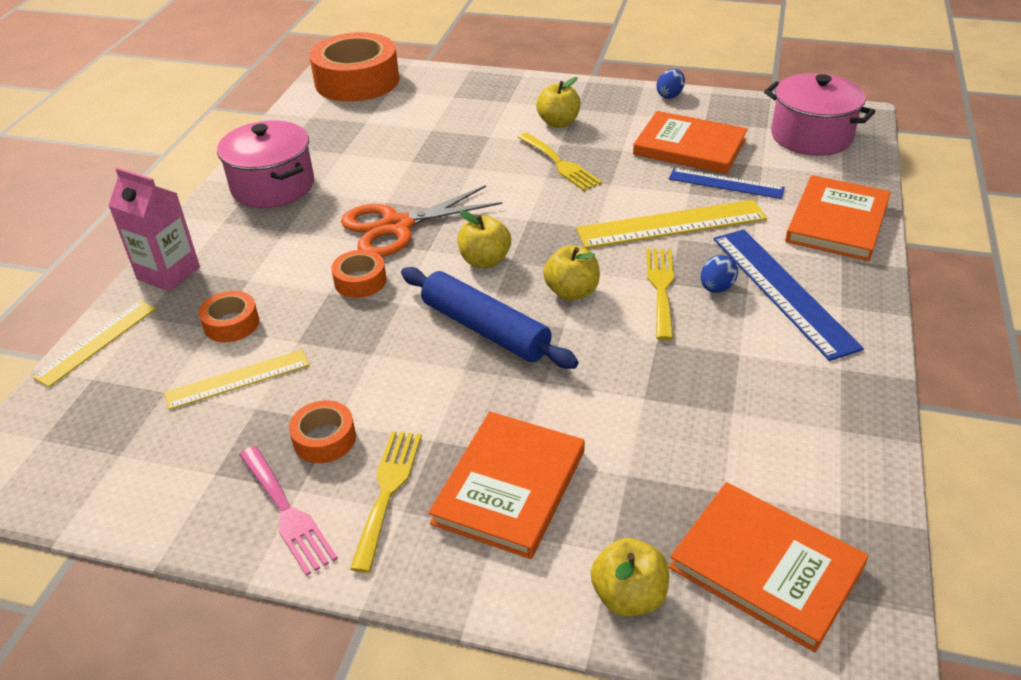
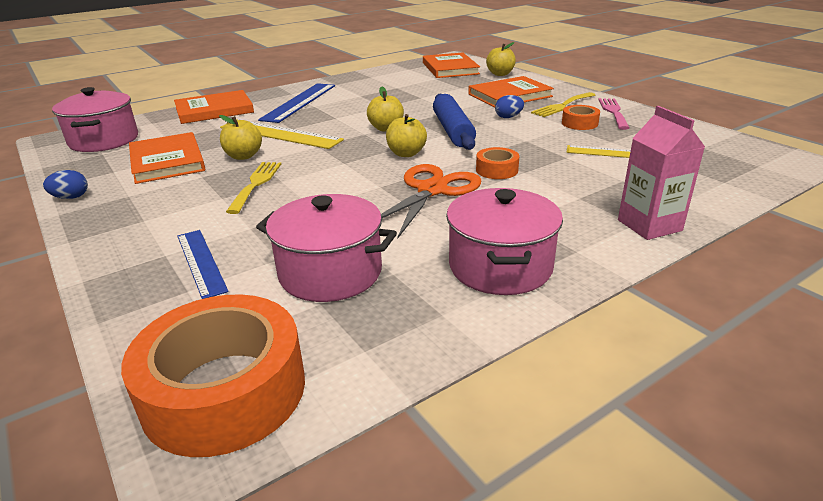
camera: 140 degrees left, 10 degrees down
(97, 342) = (722, 199): yellow ruler -> none
(231, 324) = (607, 177): orange tape -> none
(383, 136) = (330, 273): none -> pink pot
(396, 226) = (432, 190): orange scissors -> orange scissors turned 75 degrees counterclockwise
(558, 123) = (184, 213): yellow apple -> yellow apple (243, 156)
(661, 288) = (343, 117): yellow fork -> none
(716, 288) = (321, 110): blue egg -> blue egg (508, 117)
(726, 184) = (208, 138): blue ruler -> blue ruler (201, 262)

